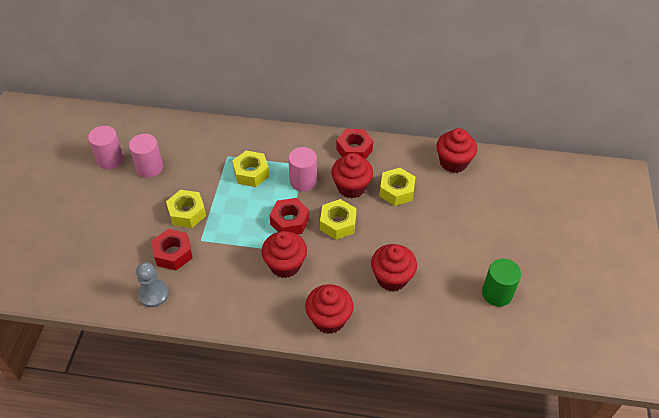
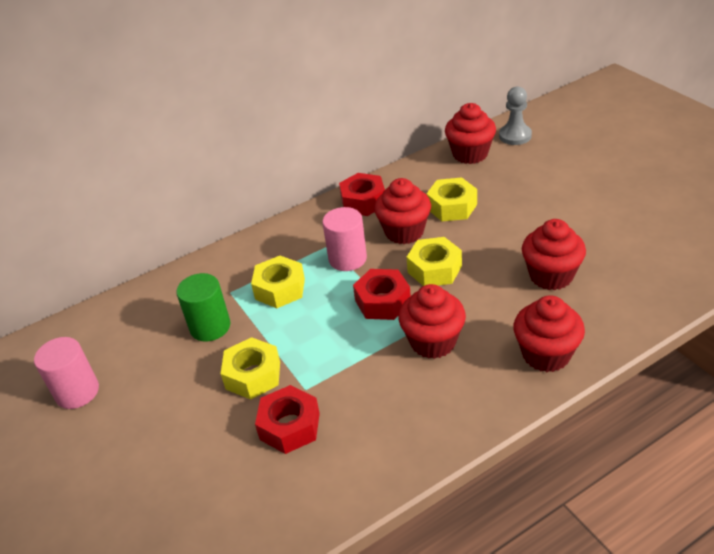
camera: 35 degrees left, 10 degrees down
(149, 168) = (144, 365): pink cylinder -> none
(153, 294) = (320, 486): grey pawn -> grey pawn (515, 136)
(497, 293) = (654, 222): green cylinder -> green cylinder (210, 327)

